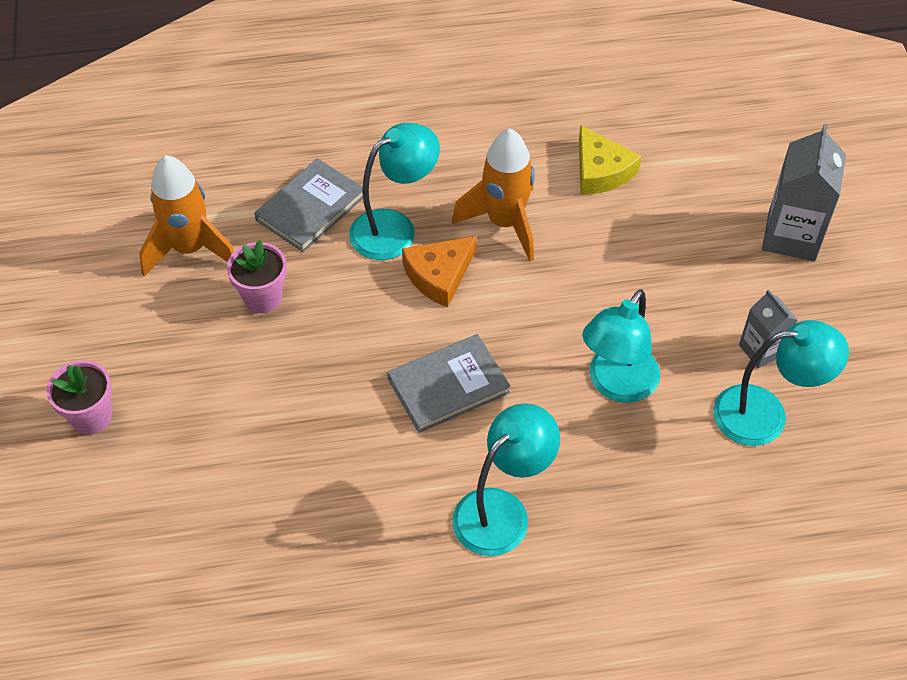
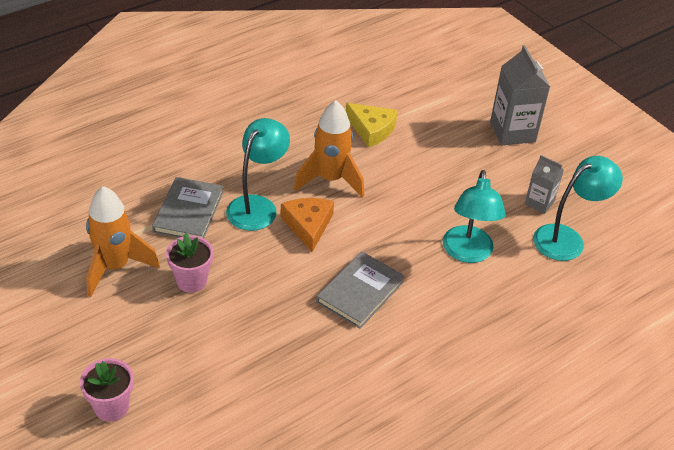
camera: 30 degrees left, 10 degrees down
(439, 275) = (308, 225): orange cheese -> orange cheese turned 150 degrees clockwise
(502, 511) = (447, 356): turquoise lamp -> none

